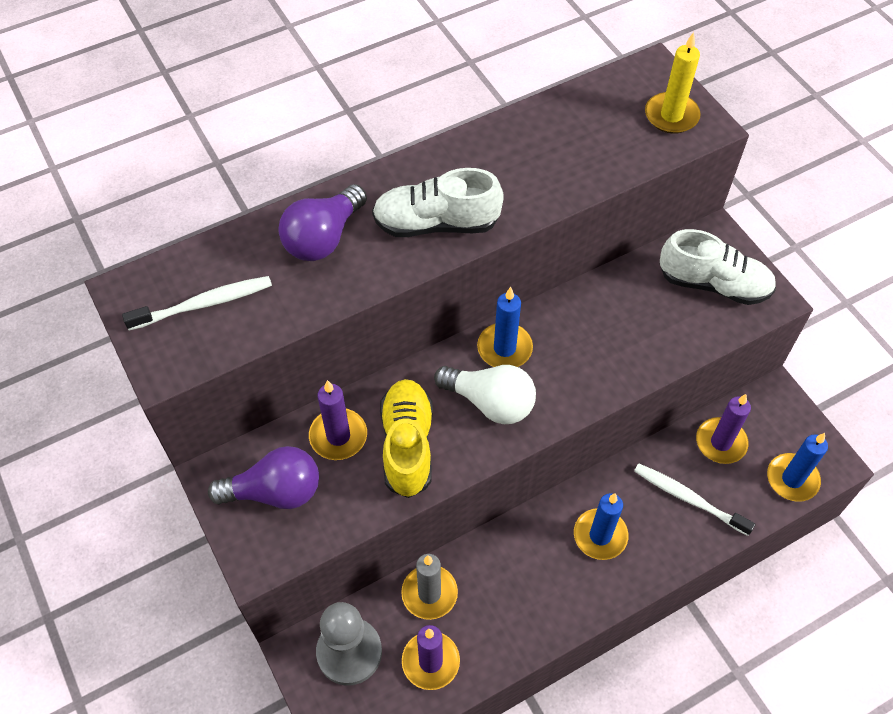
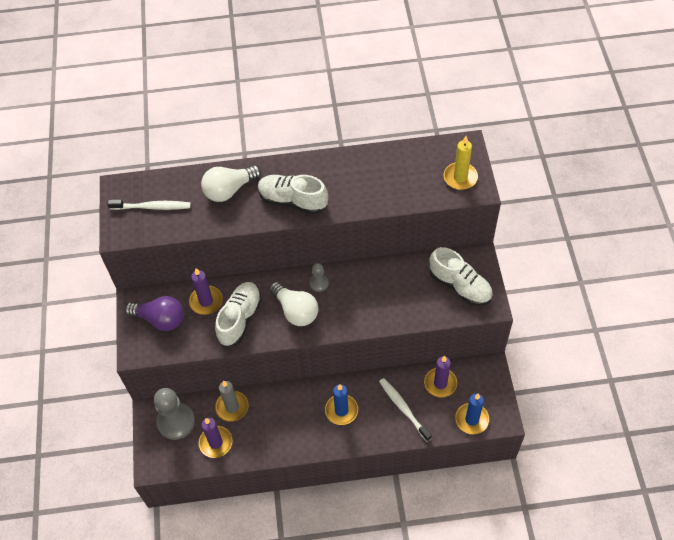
camera: 25 degrees right, 0 degrees up
(323, 238) = (229, 190): purple light bulb -> white light bulb
(407, 445) = (240, 319): yellow shoe -> white shoe
(504, 348) = (319, 283): blue candle -> grey pawn

